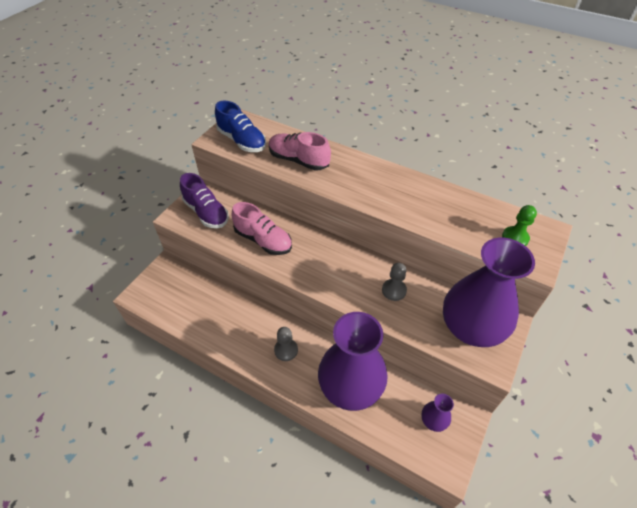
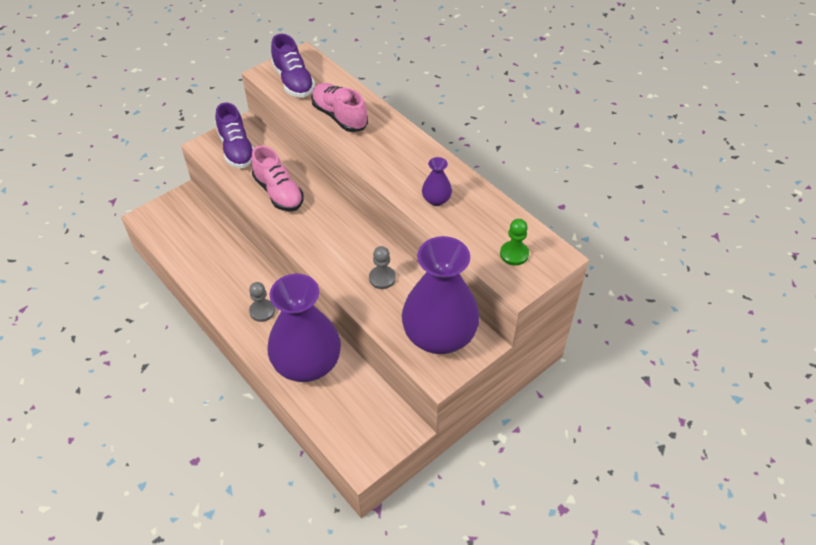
camera: 20 degrees right, 0 degrees up
(242, 141) = (293, 81): blue shoe -> purple shoe
(433, 420) = (371, 419): purple vase -> purple vase (436, 199)

